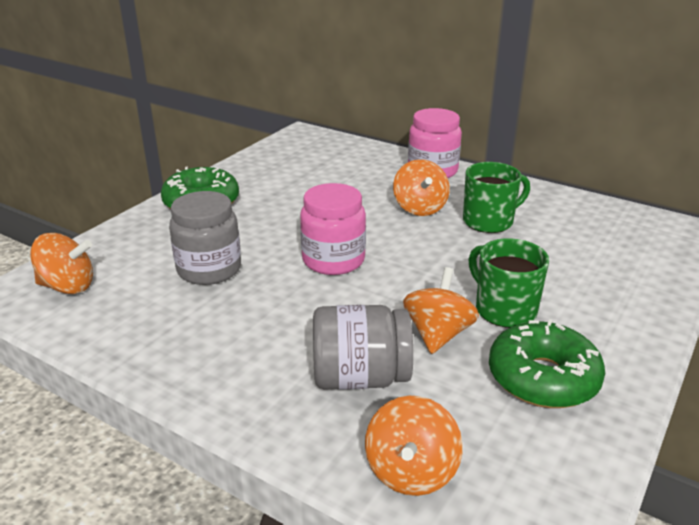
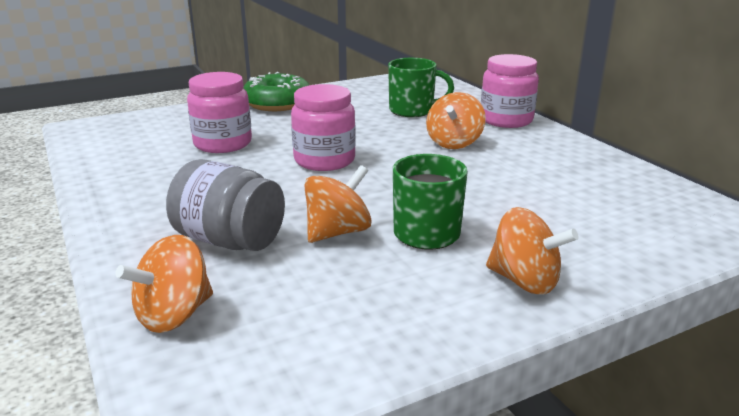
camera: 30 degrees right, 5 degrees down
(68, 286) = (119, 131): orange spinning top -> orange spinning top (524, 281)
(209, 269) = (223, 144): grey jar -> pink jar
(489, 221) = (509, 167): green mug -> green mug (412, 111)
(543, 378) = (387, 293): green donut -> none

